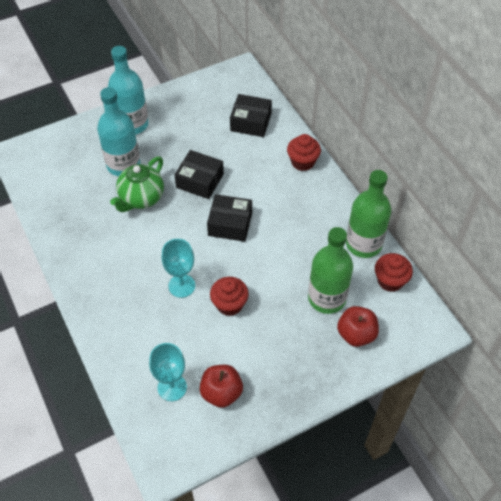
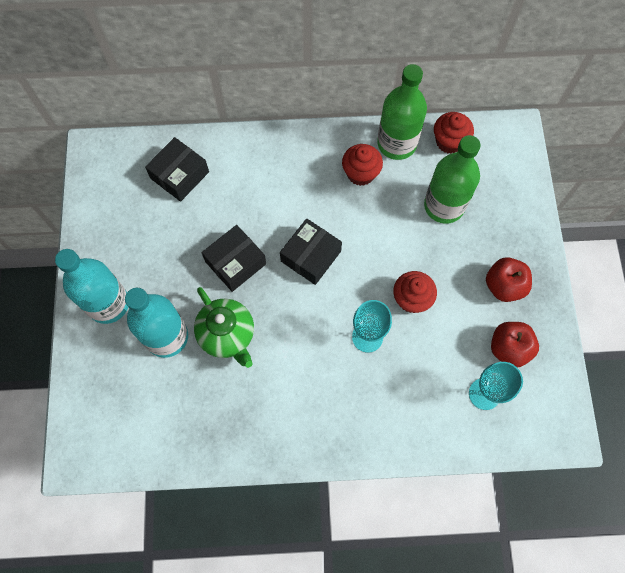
camera: 65 degrees left, 15 degrees up
(302, 162) = (265, 149): red cupcake -> red cupcake (360, 173)
(356, 334) = (494, 199): red apple -> red apple (504, 286)

